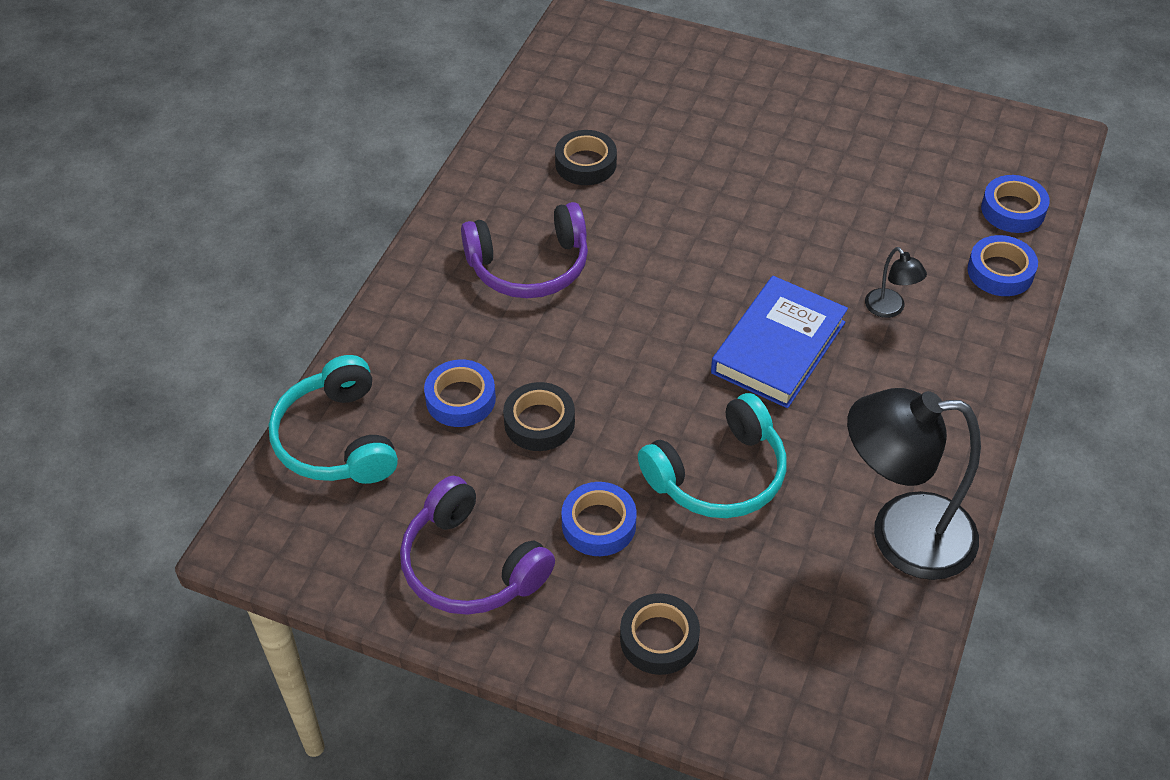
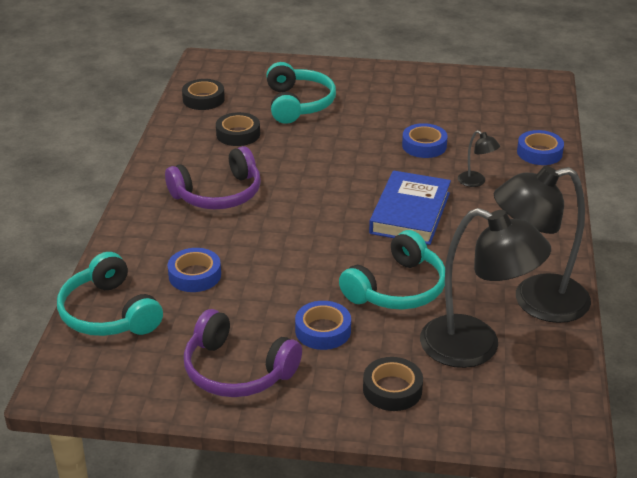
camera: 15 degrees left, 15 degrees down
(539, 422) = (257, 279): black tape -> black tape (203, 99)
(684, 122) = (298, 104): none -> turquoise headphones
(791, 595) = (475, 347): none -> black lamp
(1013, 210) = (533, 120): blue tape -> blue tape (424, 146)

